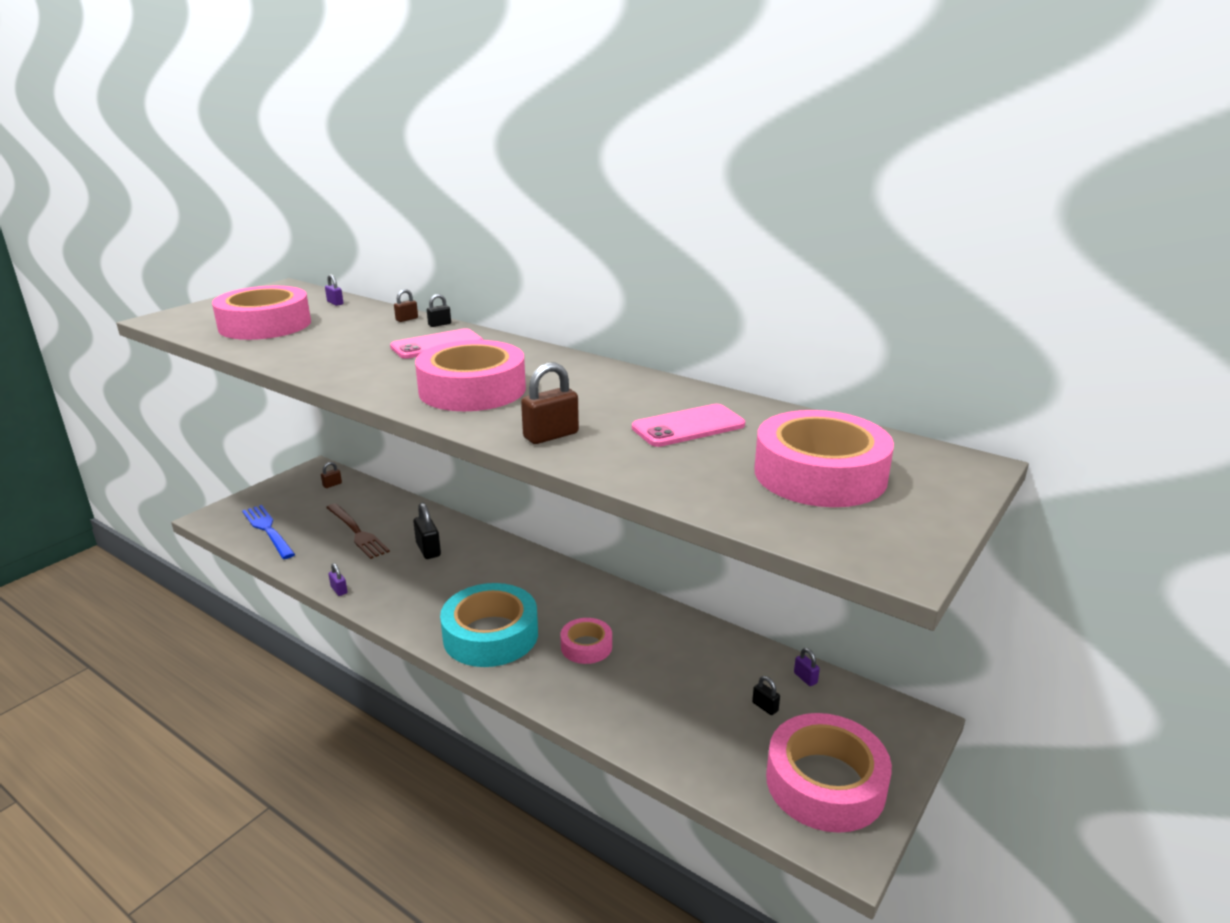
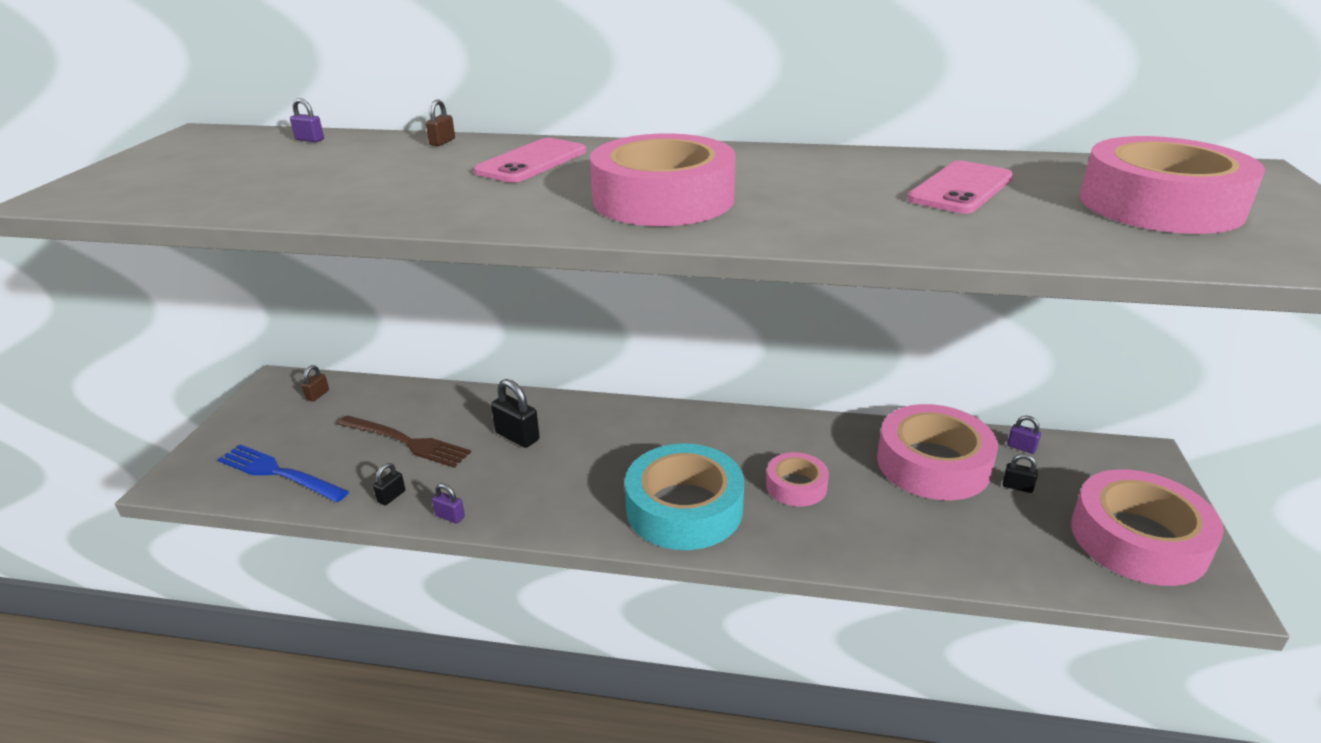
camera: 25 degrees left, 5 degrees up
(265, 325) = (245, 178): pink tape -> pink tape (933, 464)
(439, 324) = (495, 141): black padlock -> black padlock (391, 496)
(551, 435) = (842, 226): brown padlock -> none

